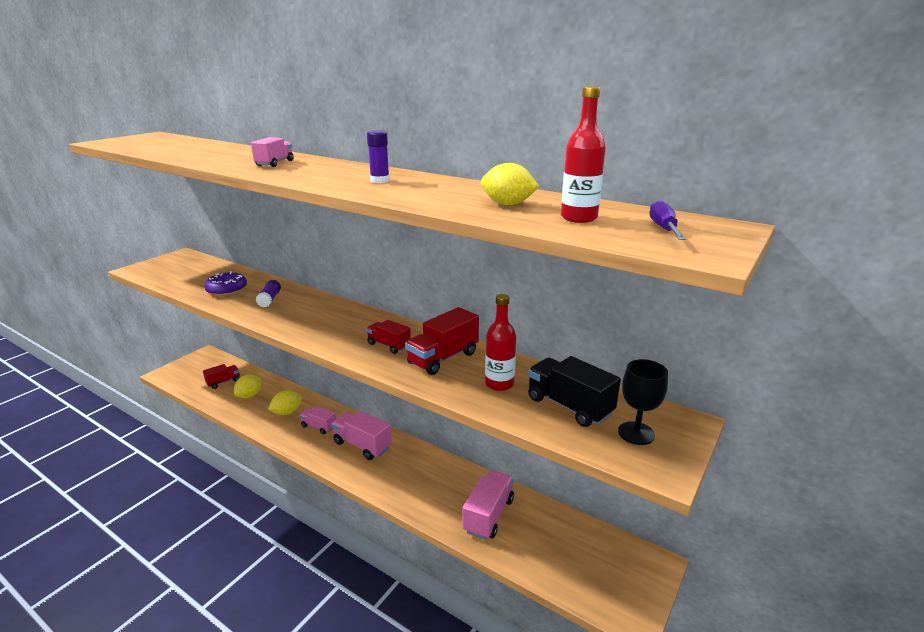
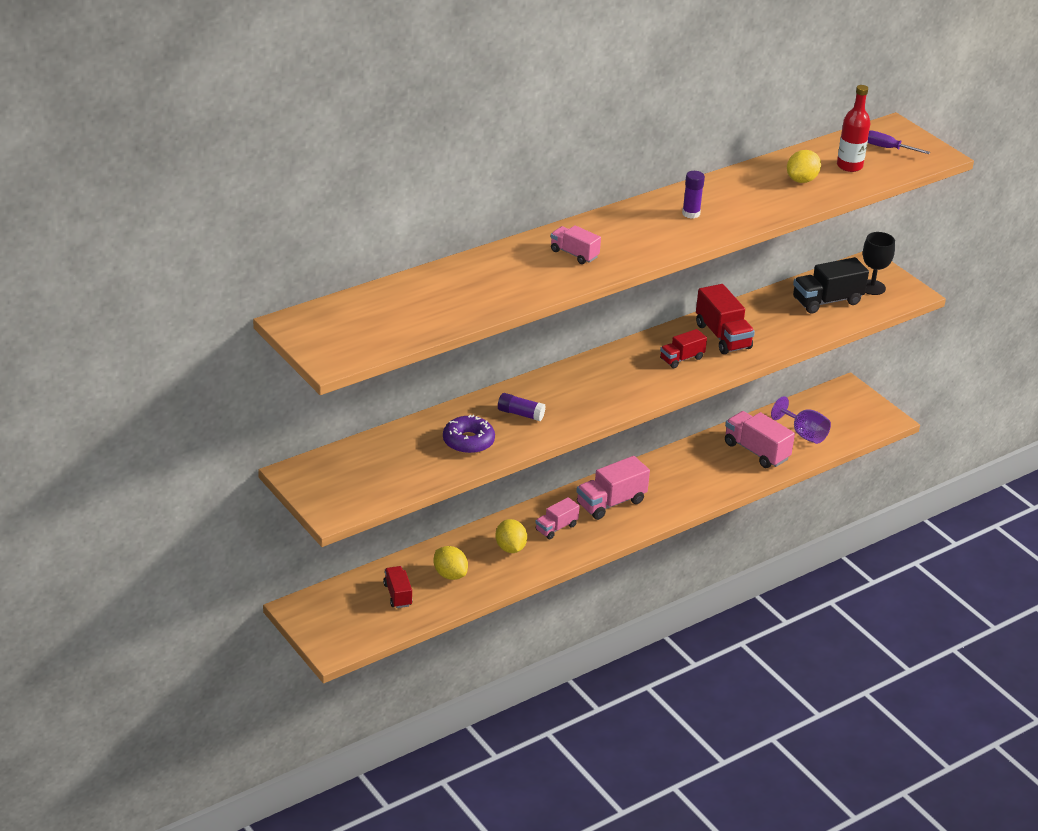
camera: 70 degrees left, 10 degrees up
(499, 384) = (780, 321): red bottle -> none
(543, 545) = (804, 434): none -> purple goblet

